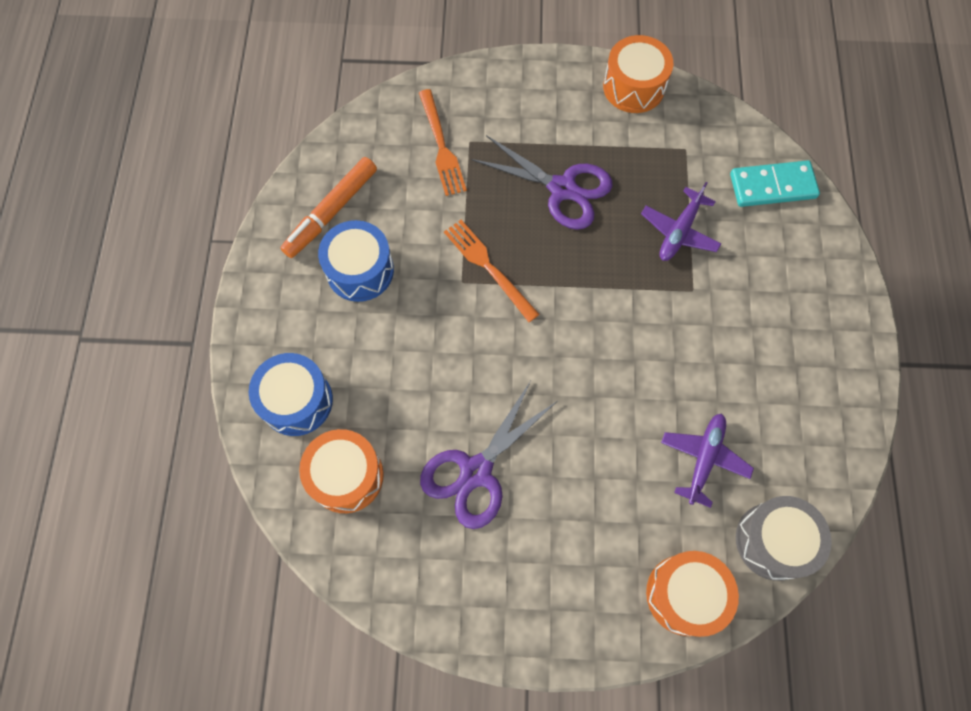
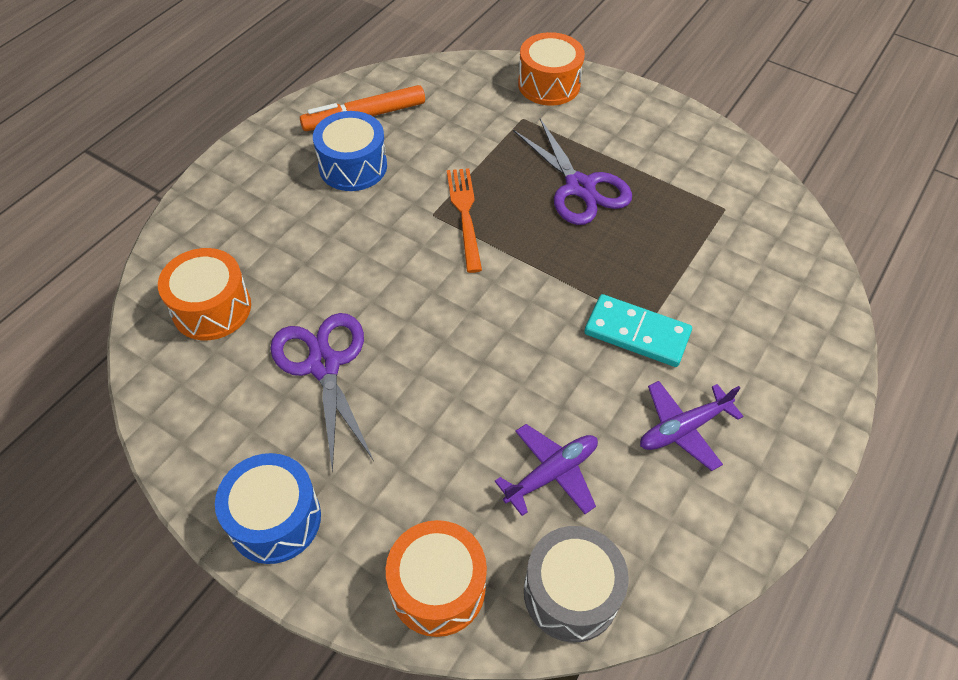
camera: 30 degrees right, 15 degrees down
(297, 401) = (221, 233): blue drum -> blue drum (275, 519)
(441, 146) = (495, 111): orange fork -> none
(476, 471) = (324, 365): purple scissors -> purple scissors turned 90 degrees clockwise
(633, 87) = (708, 141): orange drum -> orange drum (549, 84)
(679, 231) = (670, 270): purple plane -> purple plane (683, 429)
(772, 186) = (797, 276): turquoise domino -> turquoise domino (637, 333)

